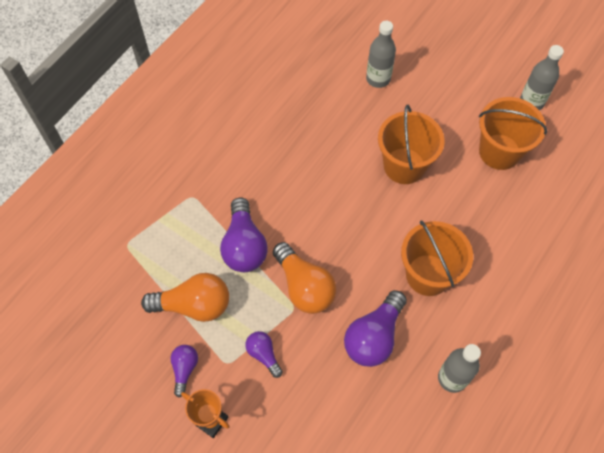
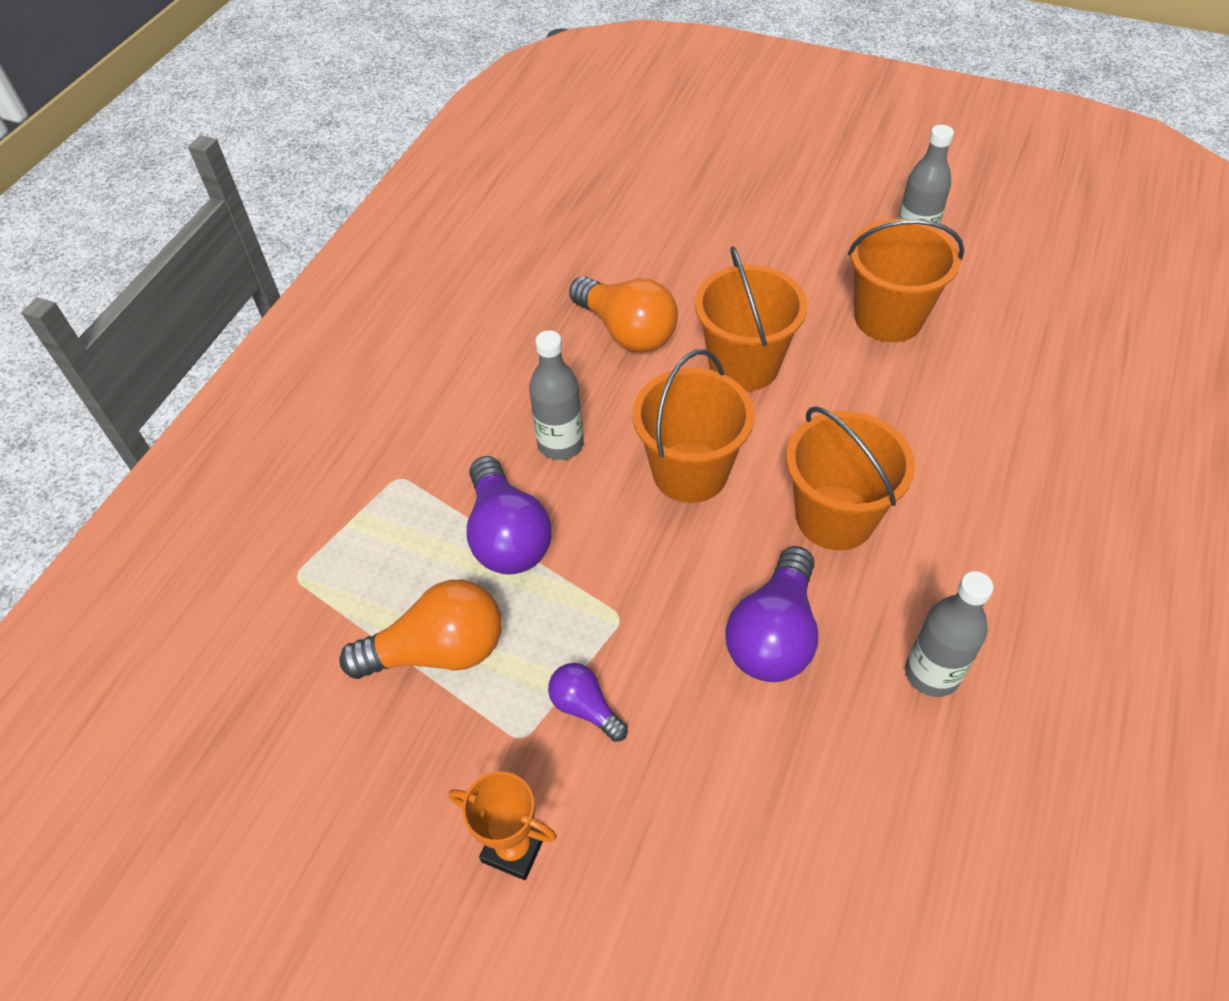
camera: 10 degrees left, 10 degrees down
(184, 369) = (444, 765): purple light bulb -> none
(304, 287) = (629, 579): orange light bulb -> orange light bulb (627, 331)
(354, 229) = (690, 472): none -> orange bucket
(378, 79) = (665, 254): grey bottle -> grey bottle (560, 444)

